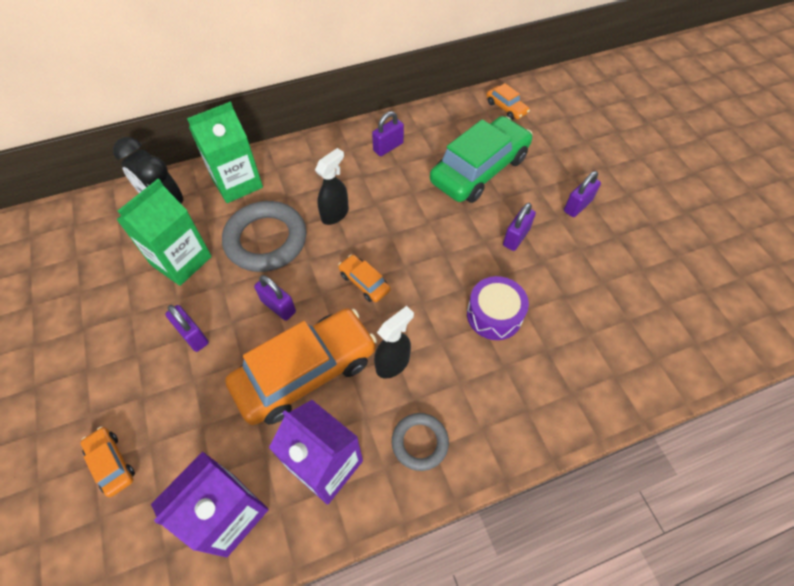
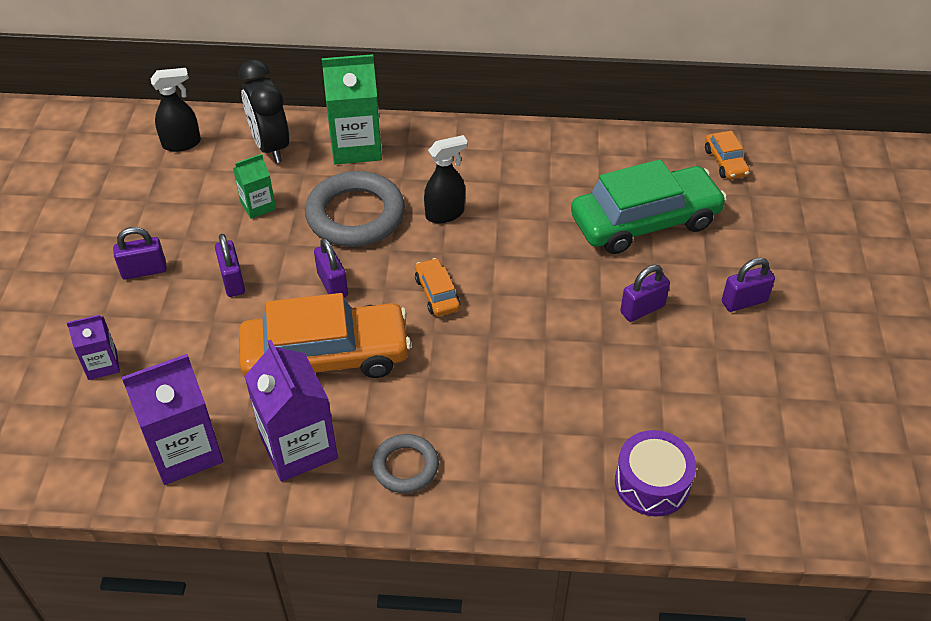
camera: 25 degrees right, 10 degrees down
(111, 463) = (102, 364): orange car -> purple carton
(181, 260) = (258, 206): green carton -> green carton, size x0.55
(388, 147) = (548, 162): purple padlock -> purple padlock (144, 271)
(393, 363) = (421, 383): black spray bottle -> black spray bottle (182, 143)
(494, 315) = (564, 378): purple drum -> purple drum (652, 483)

